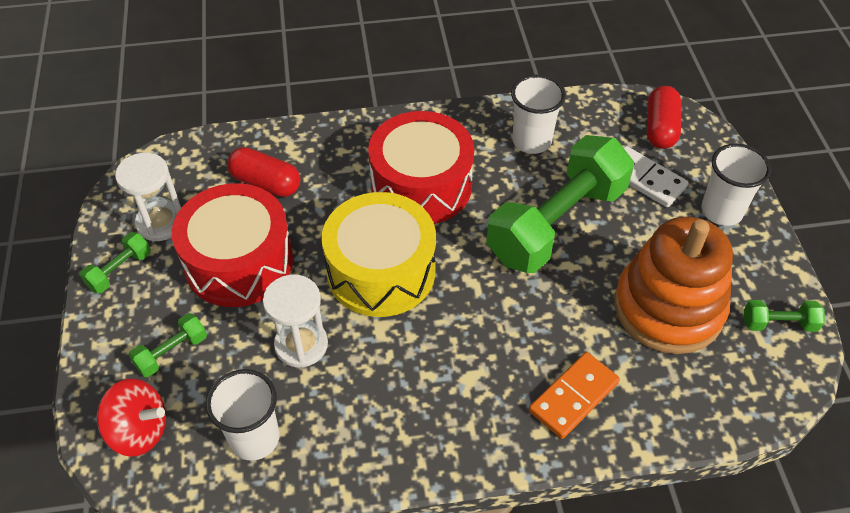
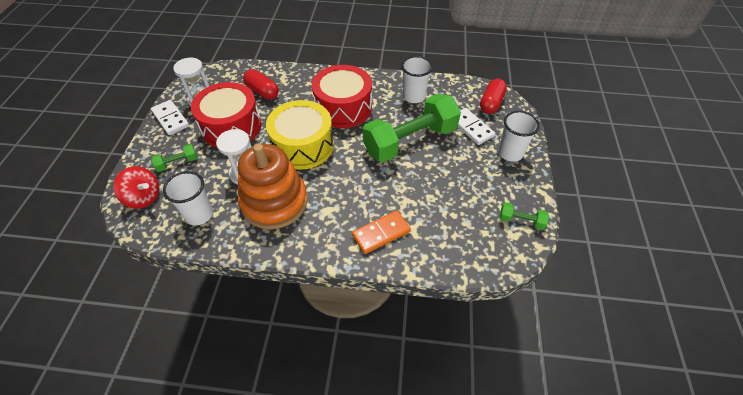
camera: 15 degrees right, 0 degrees up
(119, 270) = (171, 119): green dumbbell -> white domino
(668, 308) = (456, 198): orange stacking toy -> orange stacking toy (274, 202)

